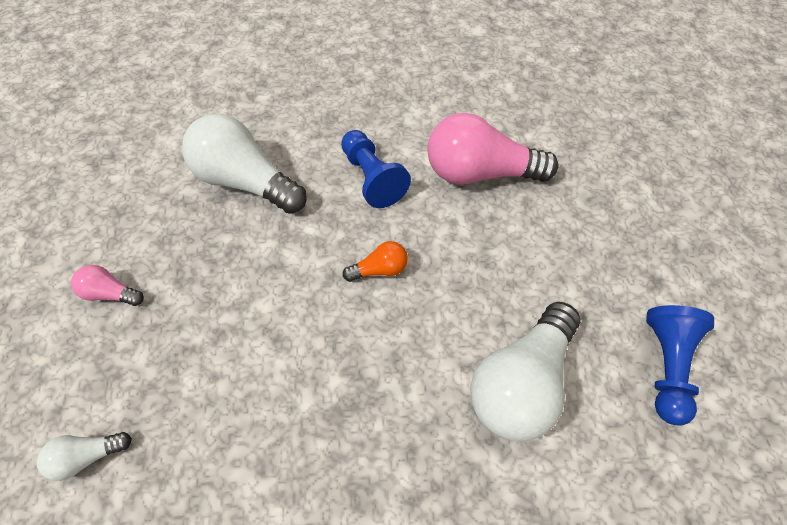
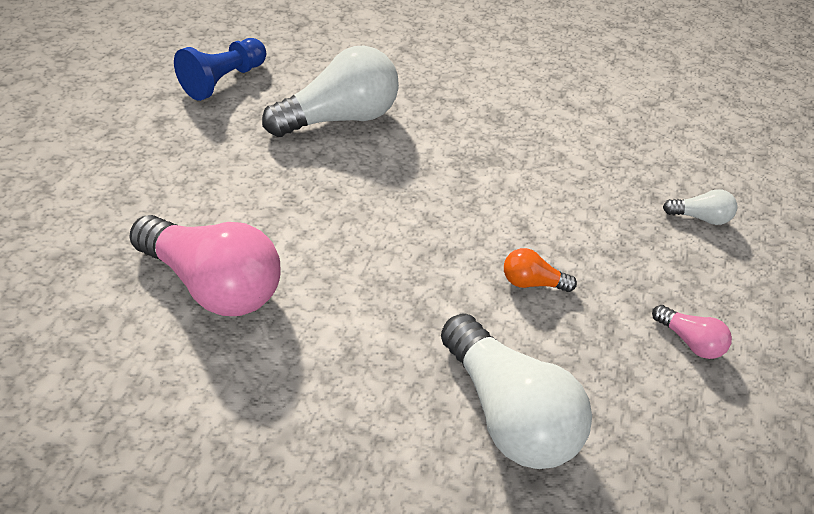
camera: 160 degrees left, 10 degrees down
(372, 178) = (345, 337): blue pawn -> none
(380, 269) = (398, 238): orange light bulb -> orange light bulb (531, 282)

